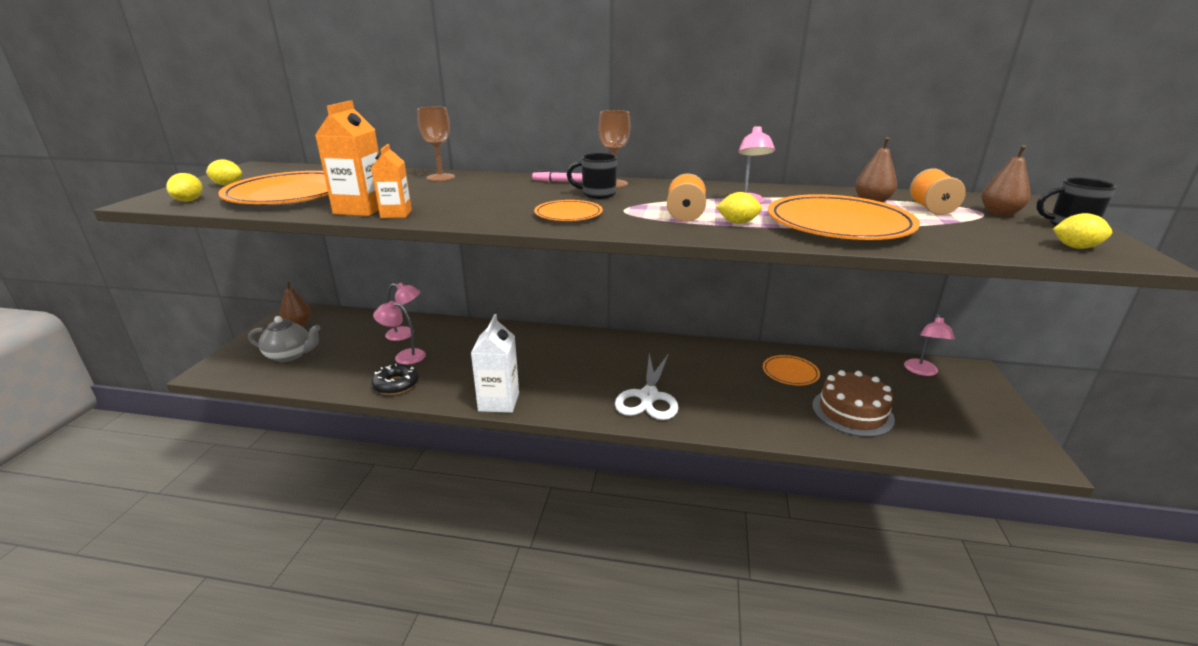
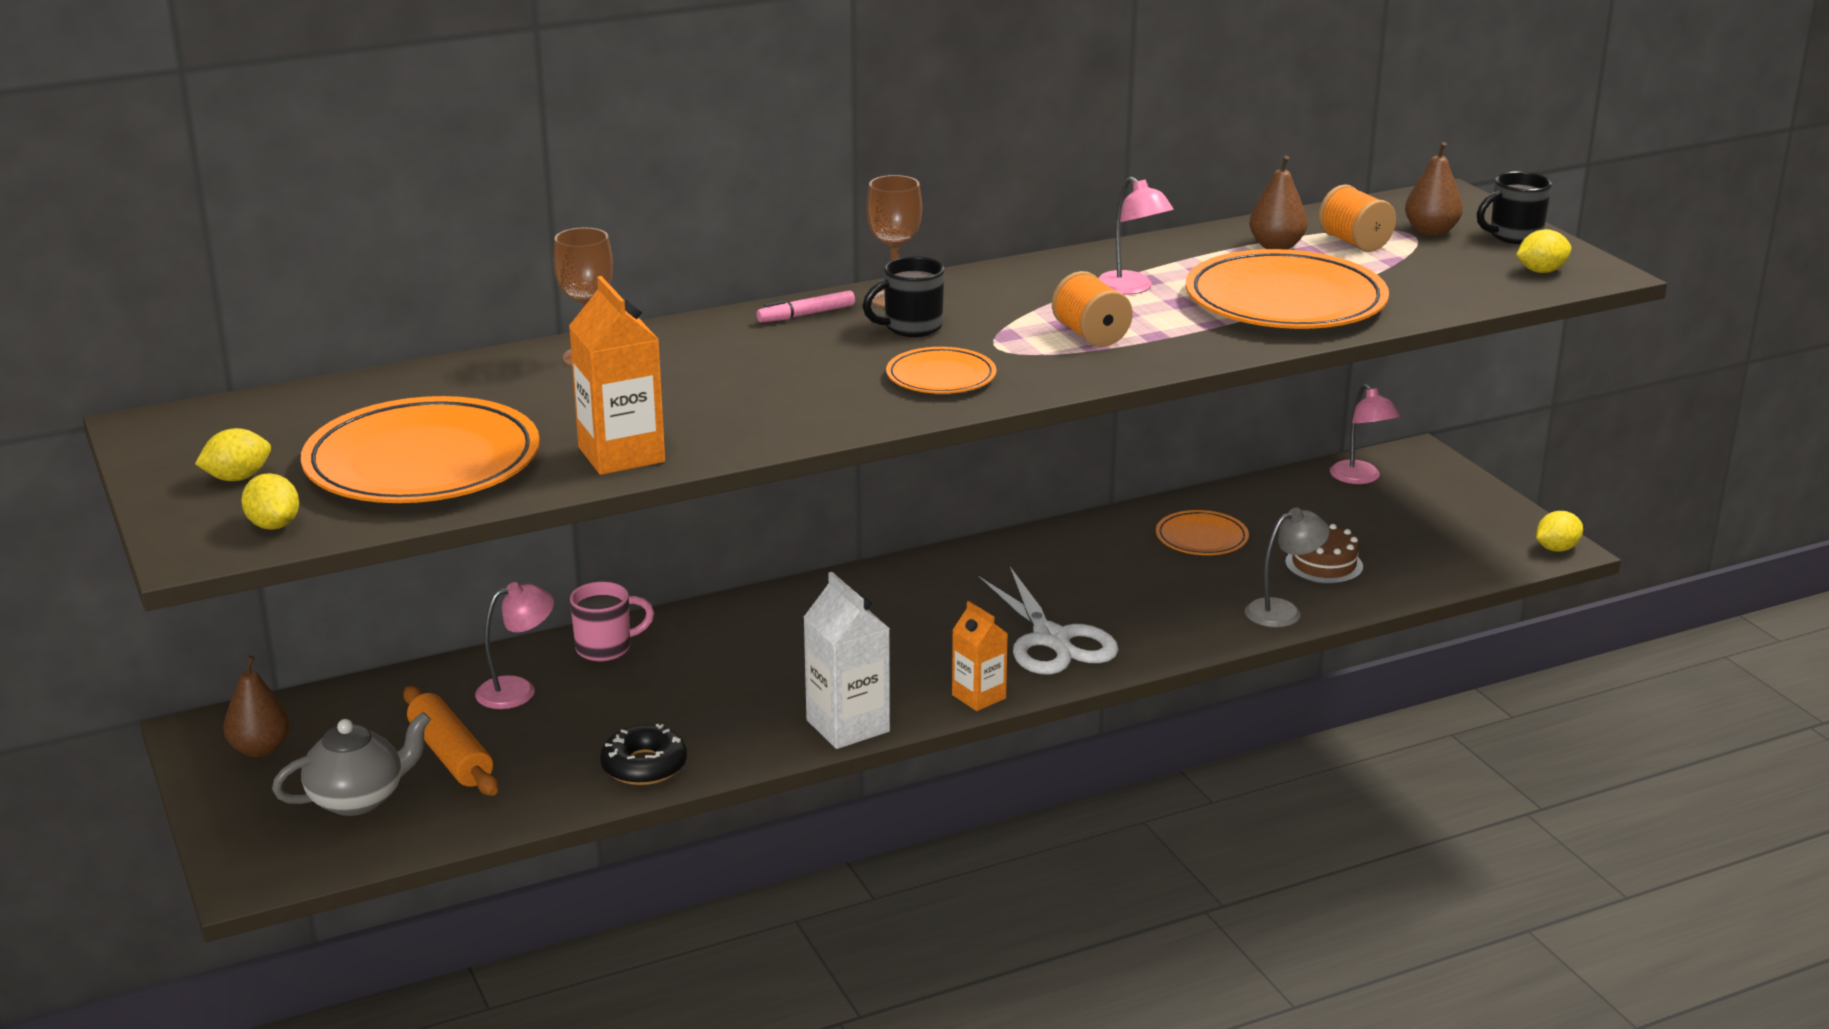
camera: 35 degrees left, 0 degrees up
(344, 351) = (451, 755): none -> orange rolling pin
(396, 214) = (696, 446): orange carton -> orange carton (979, 697)
(404, 356) = (579, 723): pink lamp -> none
(460, 329) = (606, 648): none -> pink mug
(737, 223) = (1170, 331): yellow lemon -> yellow lemon (1556, 549)
(798, 430) = (1282, 611): none -> grey lamp
(852, 412) = (1324, 564): brown cake -> brown cake, size x0.65

